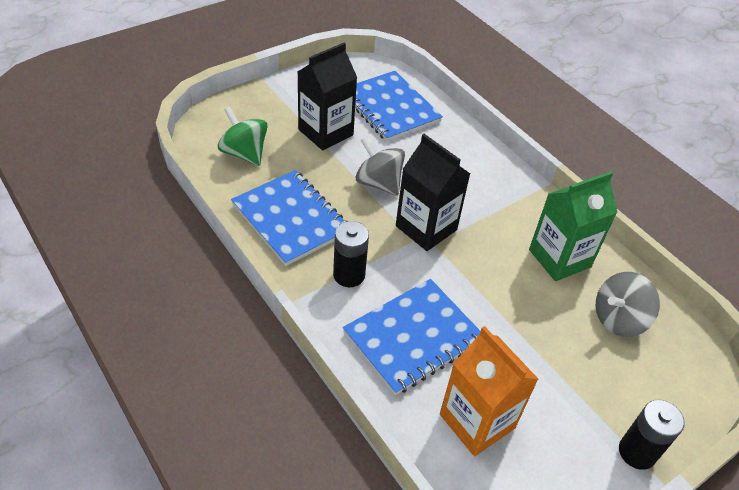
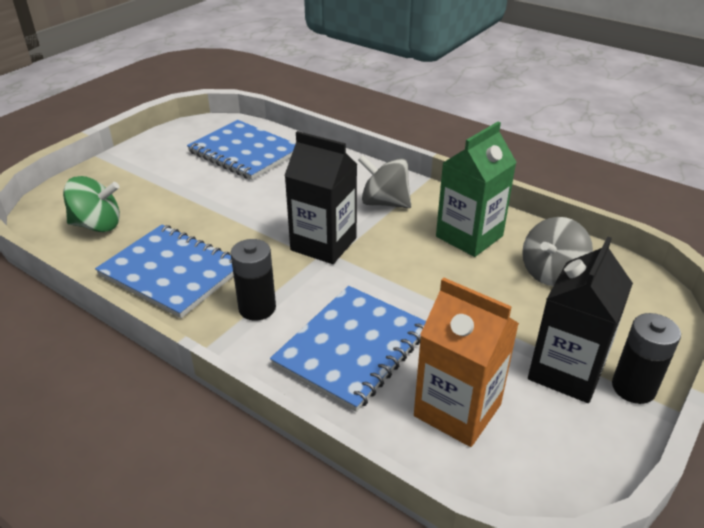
camera: 15 degrees left, 10 degrees down
(244, 153) = (97, 225): green spinning top -> green spinning top turned 150 degrees clockwise
(325, 132) = (183, 187): black carton -> black carton (566, 371)
(378, 183) = (257, 217): grey spinning top -> grey spinning top (384, 203)

